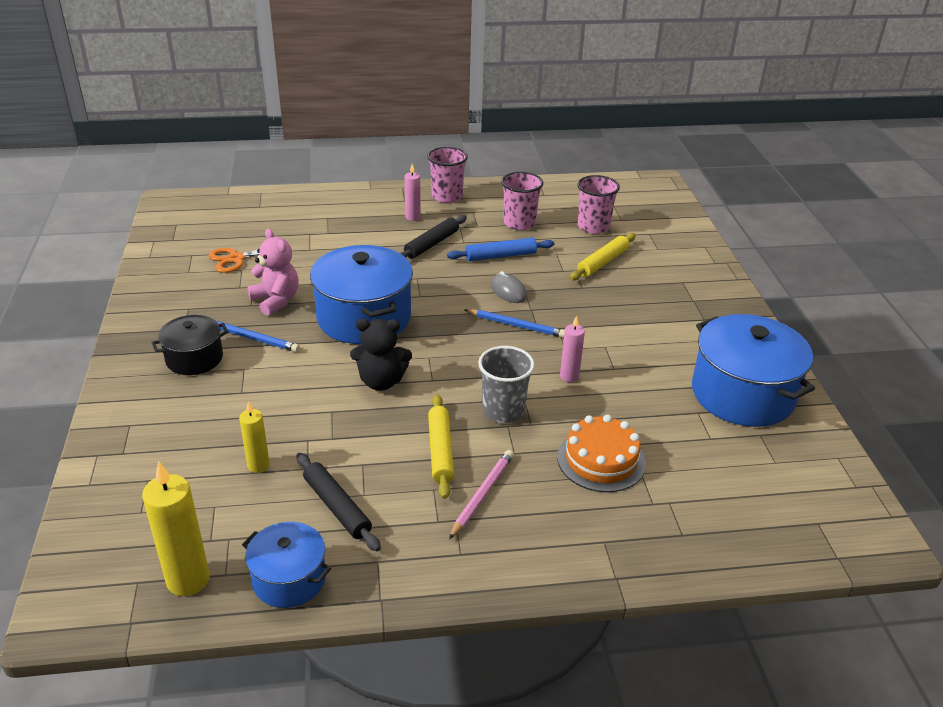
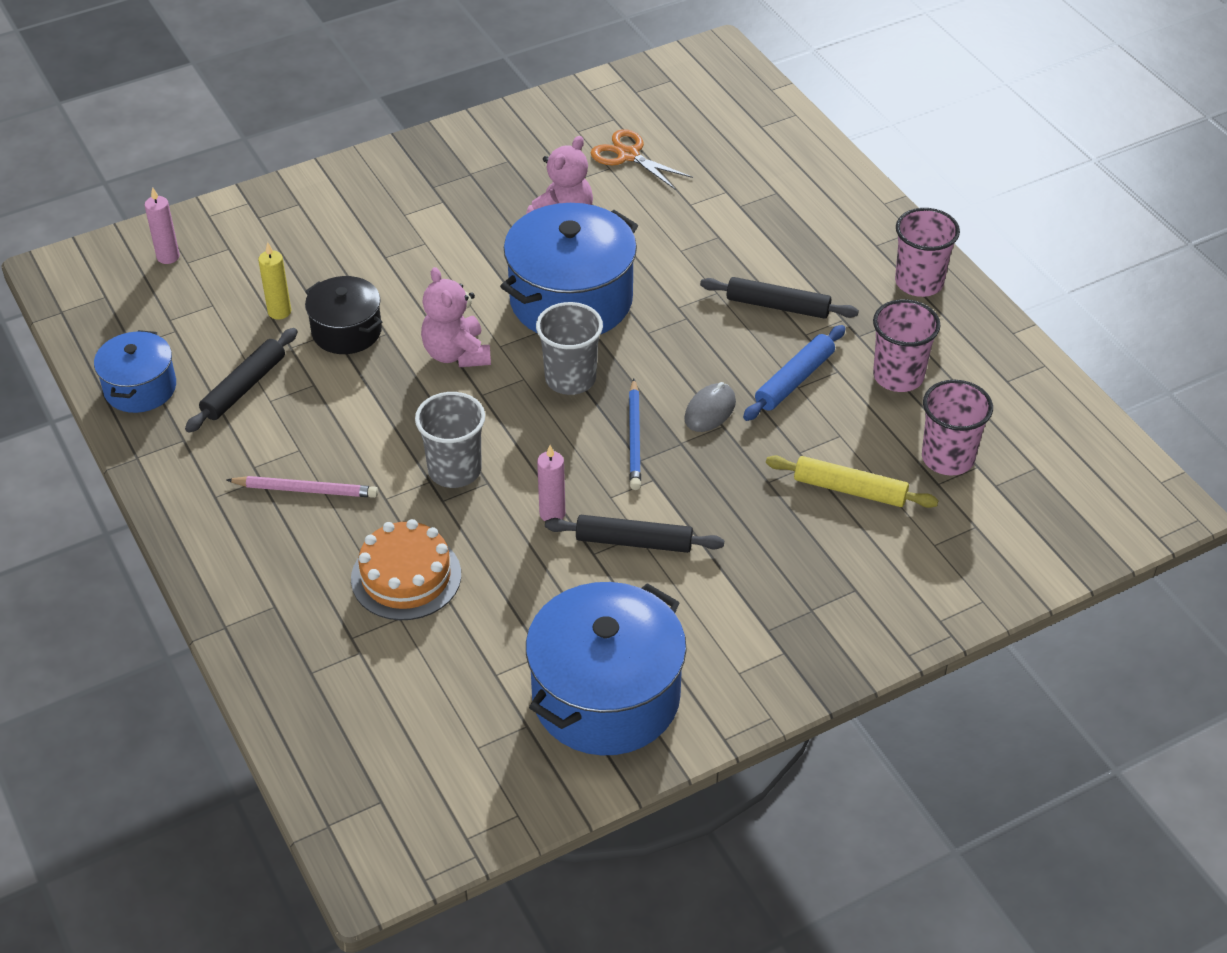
camera: 70 degrees right, 10 degrees up
(188, 580) = (117, 325): yellow candle -> none
(194, 358) = (422, 202): black pot -> black pot (346, 331)
(253, 338) = (481, 229): blue pencil -> none
(381, 381) = (456, 354): black teddy bear -> pink teddy bear
(413, 217) = (835, 267): pink candle -> pink candle (168, 257)
(440, 451) = (360, 437): yellow rolling pin -> none
(443, 337) = (570, 379): none -> grey cup
(501, 256) = (794, 380): blue rolling pin -> blue rolling pin turned 75 degrees clockwise
(611, 349) = (634, 542): none -> black rolling pin

